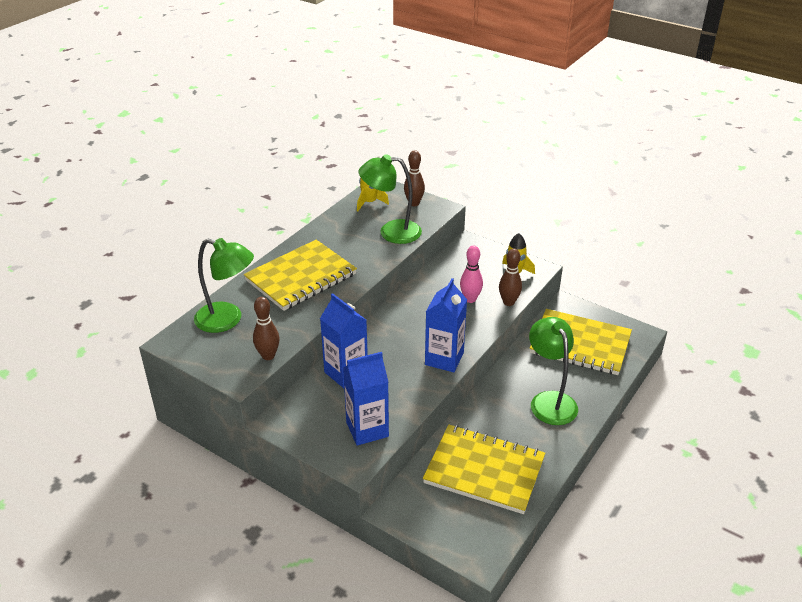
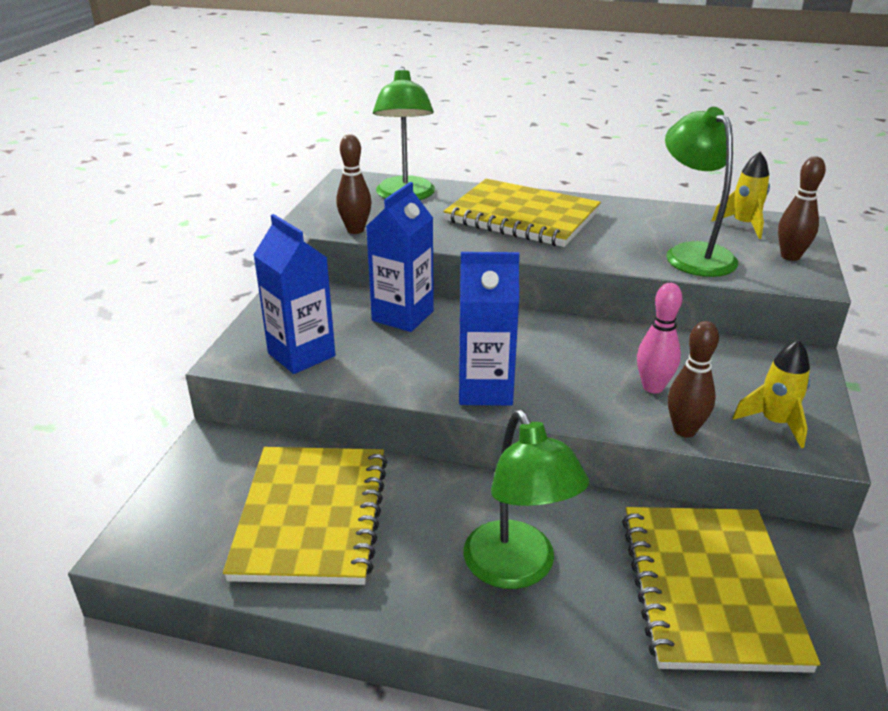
camera: 70 degrees right, 5 degrees down
(549, 400) = (517, 569): green lamp -> green lamp turned 105 degrees clockwise

